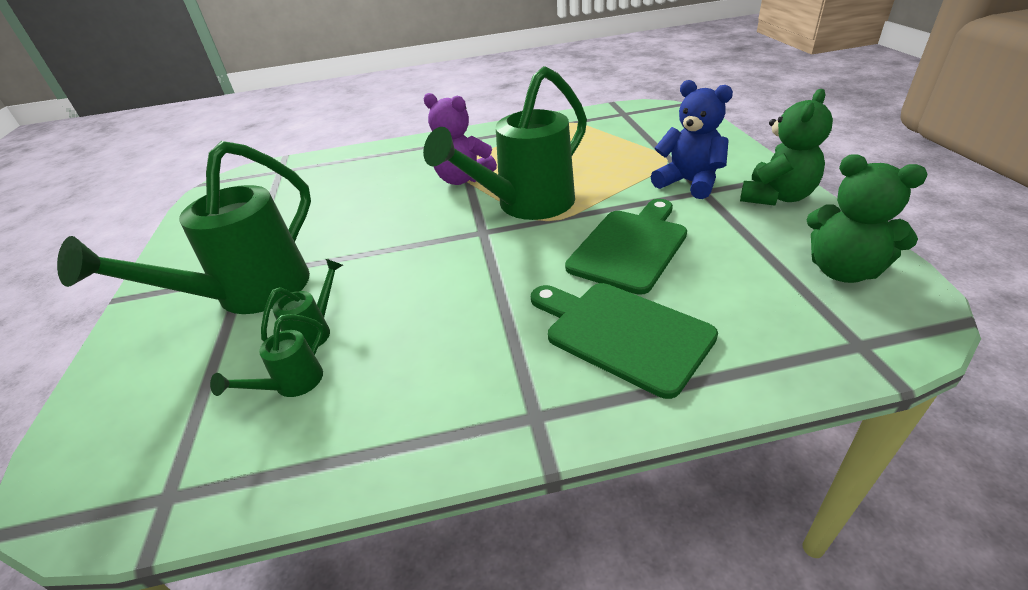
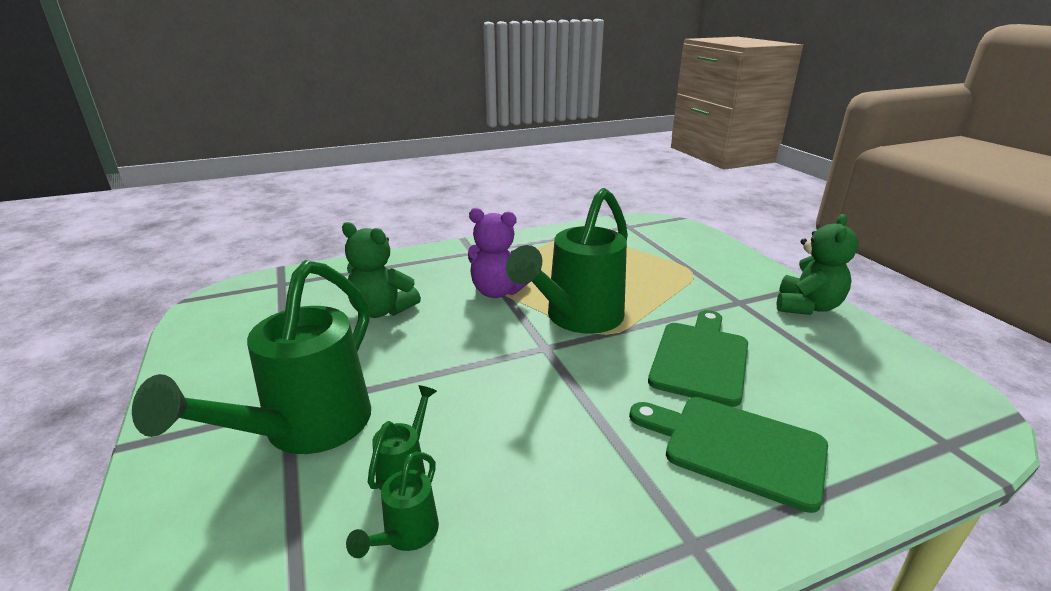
camera: 15 degrees left, 10 degrees down
(689, 182) = (723, 294): blue teddy bear -> none
(843, 270) = (897, 374): green teddy bear -> green teddy bear (382, 311)

